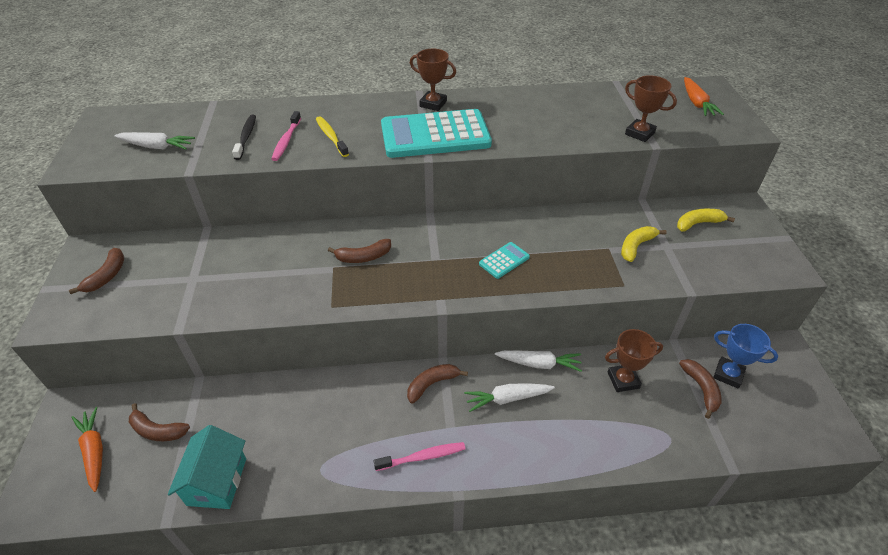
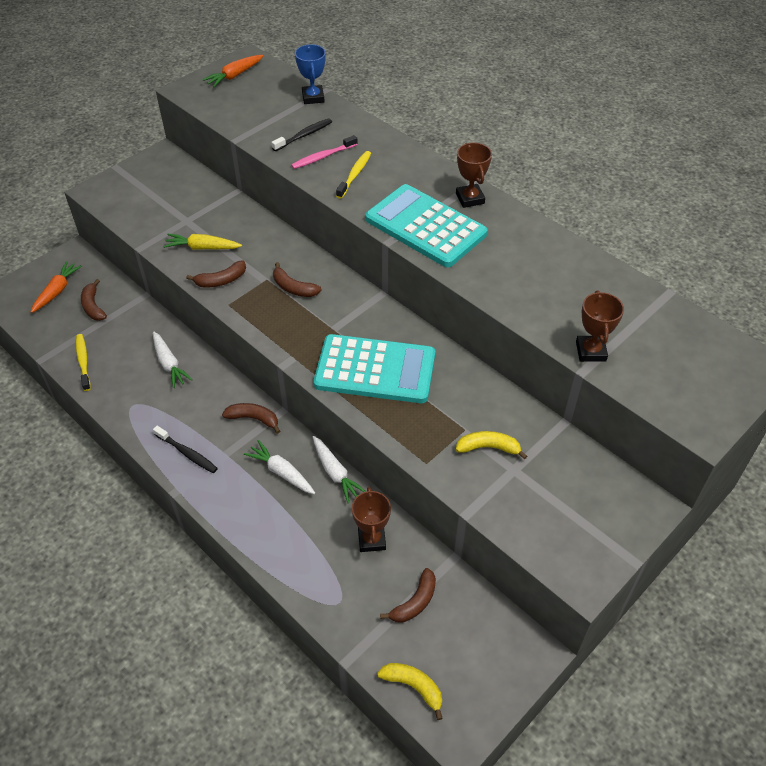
camera: 50 degrees right, 5 degrees up
(107, 276) = (150, 182): brown banana -> brown banana (221, 280)
(156, 147) = (245, 106): white carrot -> white carrot (169, 364)
(217, 481) = (83, 361): turquoise house -> yellow toothbrush
(241, 286) = (202, 248): none -> yellow carrot
(422, 457) = (187, 453): pink toothbrush -> black toothbrush
(504, 260) = (375, 369): turquoise calculator -> turquoise calculator, size x2.37
(623, 380) = (371, 539): brown trophy -> brown trophy turned 45 degrees clockwise
(696, 103) = (707, 369): orange carrot -> orange carrot (234, 76)
(698, 223) = (576, 479): yellow banana -> yellow banana (413, 686)
(728, 374) = (453, 616): blue trophy -> blue trophy (313, 97)

